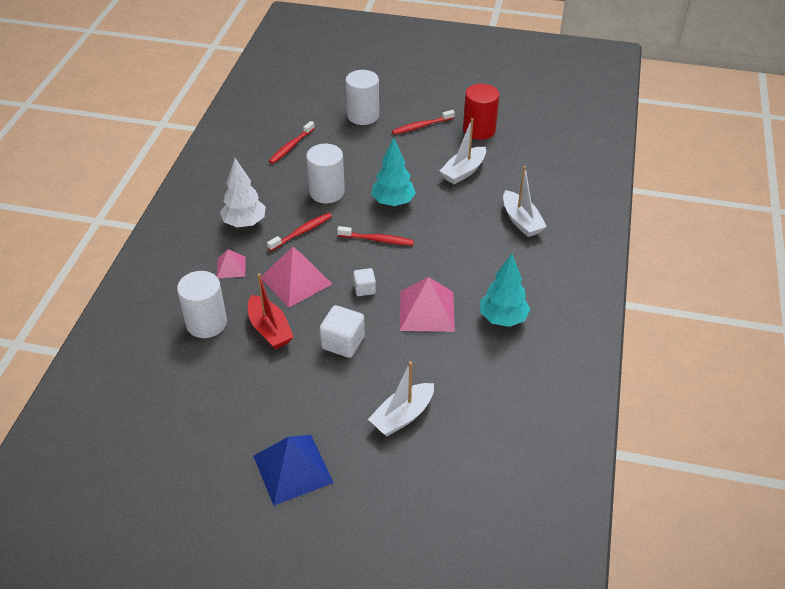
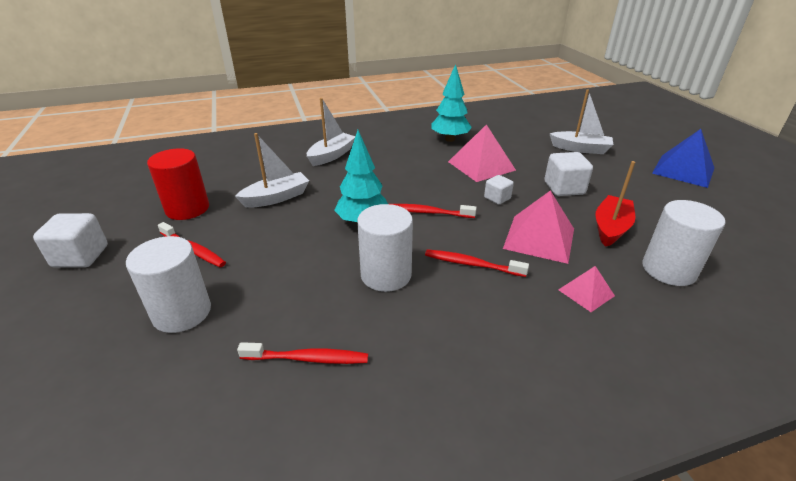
camera: 120 degrees left, 10 degrees down
(245, 223) = (511, 320): white tree -> none
(377, 240) = (428, 212): red toothbrush -> red toothbrush turned 60 degrees counterclockwise
(449, 88) = (81, 256): none -> white cube
(463, 171) = (276, 198): white boat -> white boat turned 45 degrees counterclockwise

